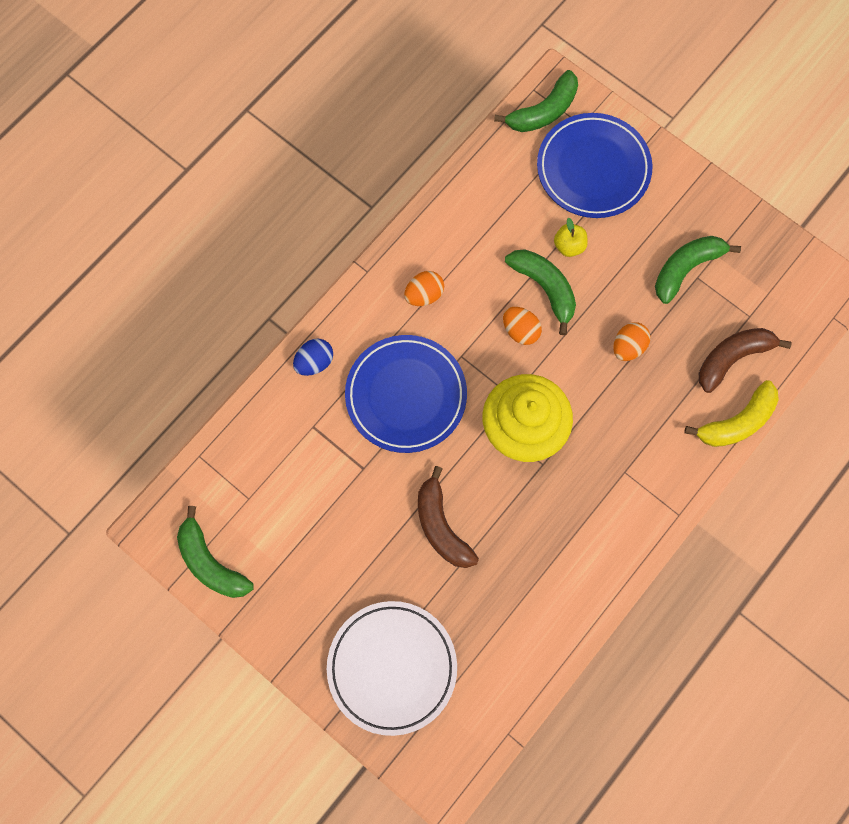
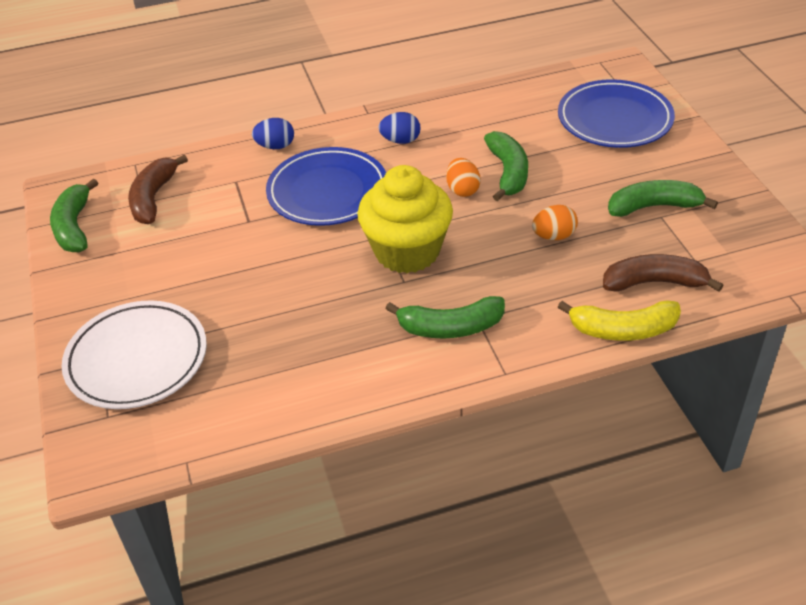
camera: 35 degrees right, 30 degrees down
(424, 295) = (400, 141): orange egg -> blue egg
(441, 526) = (275, 283): brown banana -> brown banana (153, 198)
(543, 111) = (598, 75): green banana -> green banana (450, 327)
(569, 246) = (553, 155): yellow apple -> none

